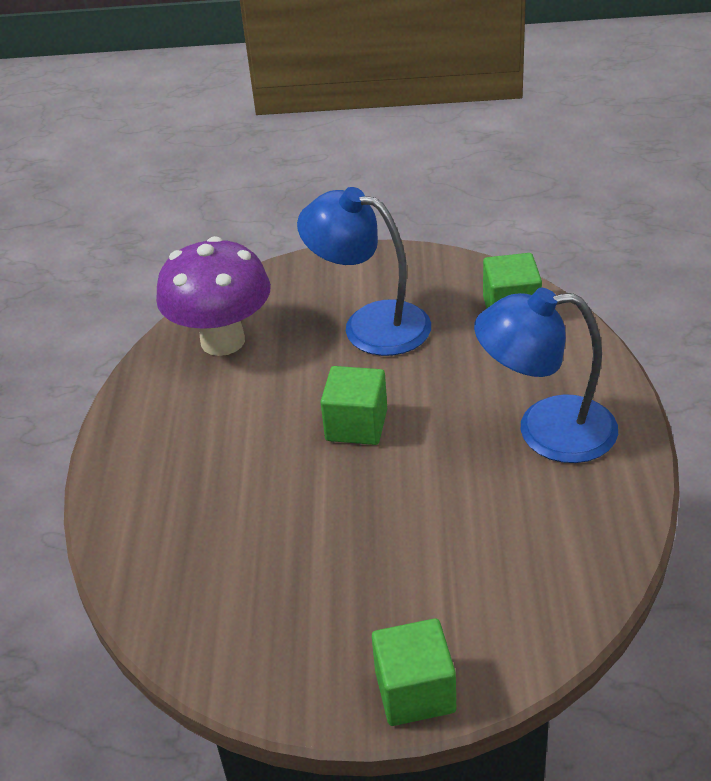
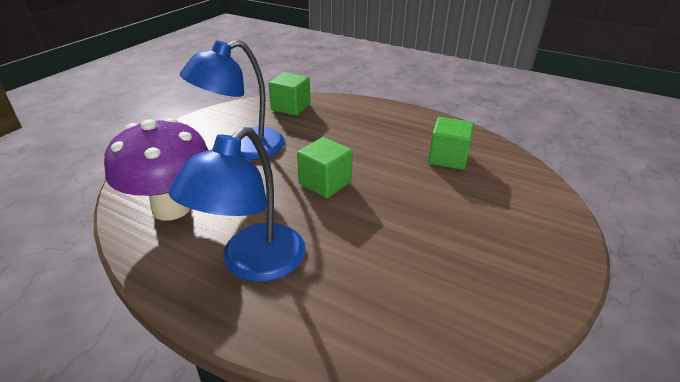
camera: 65 degrees left, 5 degrees down
(415, 691) = (564, 238): green cube -> green cube (448, 158)
(546, 430) = (392, 130): blue lamp -> blue lamp (253, 264)

